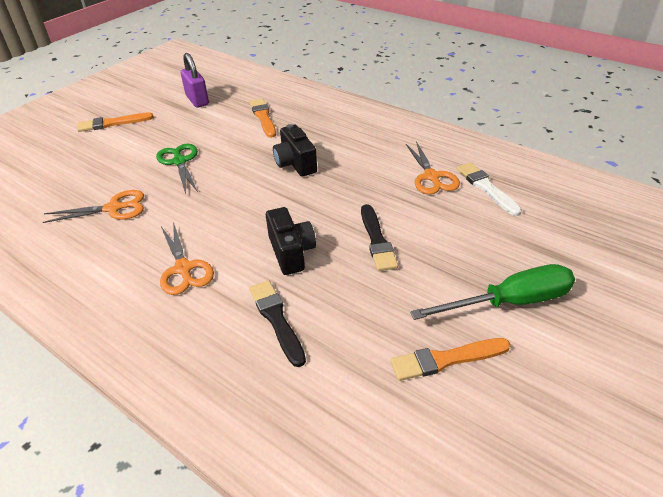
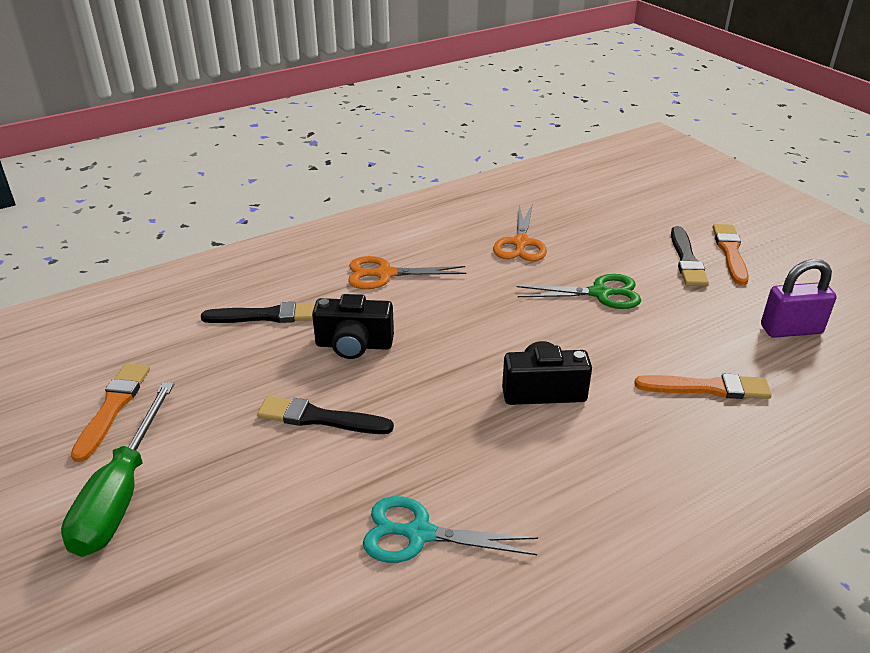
camera: 110 degrees right, 5 degrees down
(126, 137) = (686, 260): none -> black brush
(431, 177) = (419, 534): orange scissors -> turquoise scissors
(486, 188) = (343, 596): white brush -> none

